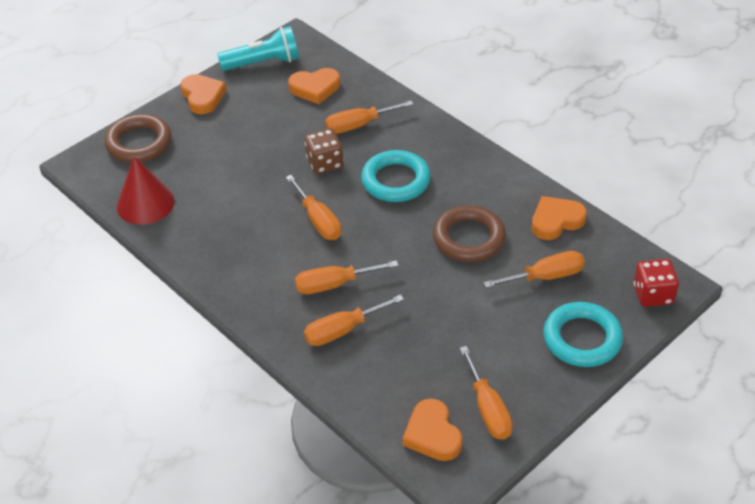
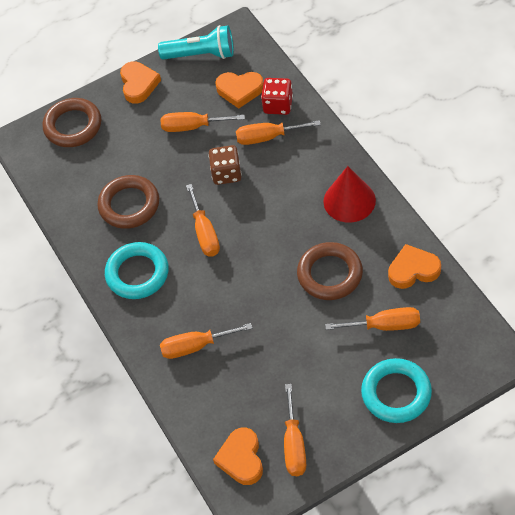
camera: 20 degrees right, 10 degrees up
(145, 203) = (64, 190): red cone -> red cone (349, 200)
(224, 207) = (129, 205): none -> brown ring
(334, 284) = (200, 300): orange screwdriver -> orange screwdriver (192, 127)
(395, 181) = (283, 203): turquoise ring -> turquoise ring (137, 273)
(653, 294) = (474, 361): red dice -> red dice (278, 105)

